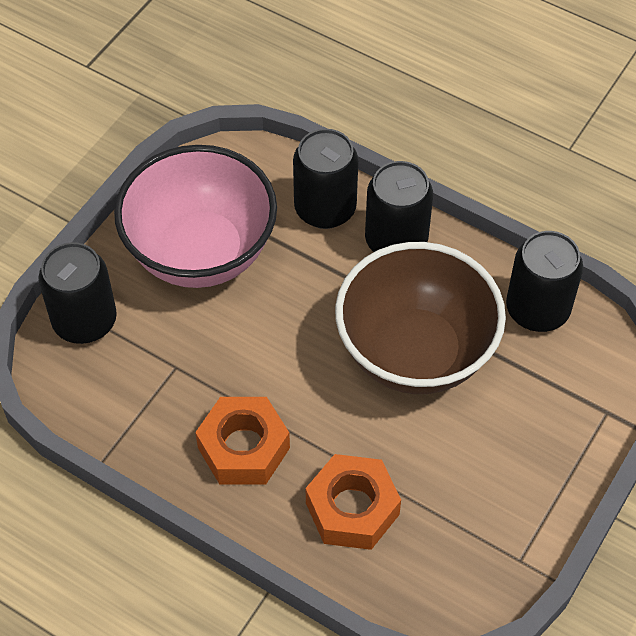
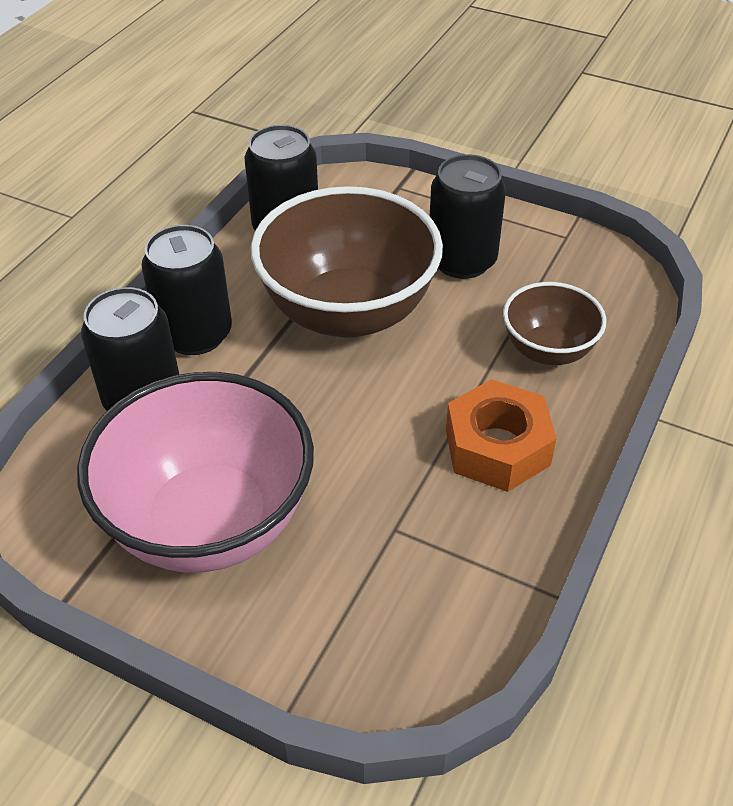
camera: 95 degrees left, 10 degrees down
(85, 321) = (332, 650): black can -> black can (462, 260)
(352, 508) = (548, 350): orange nut -> brown bowl

